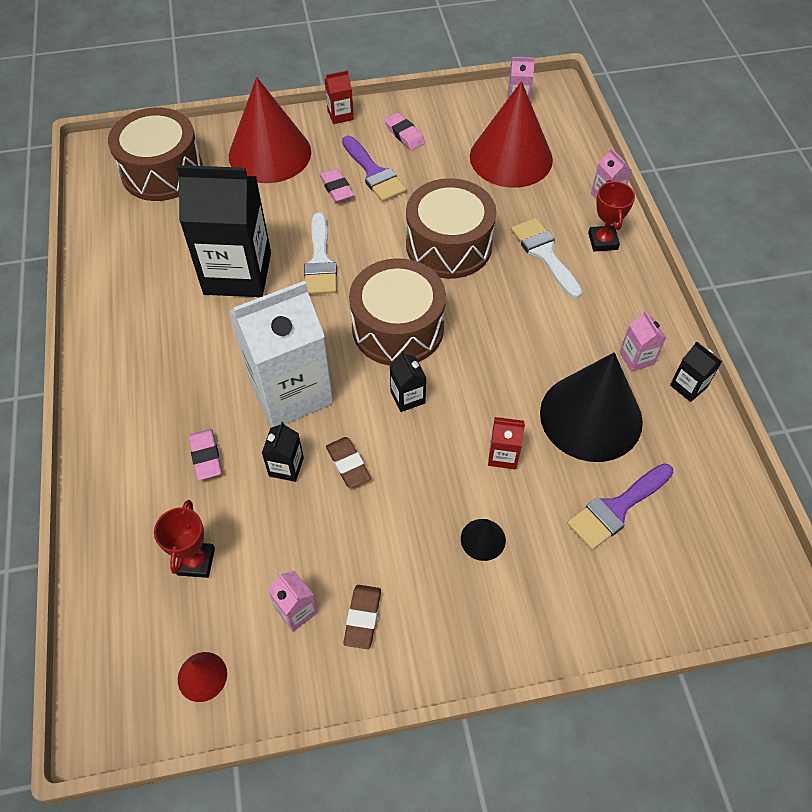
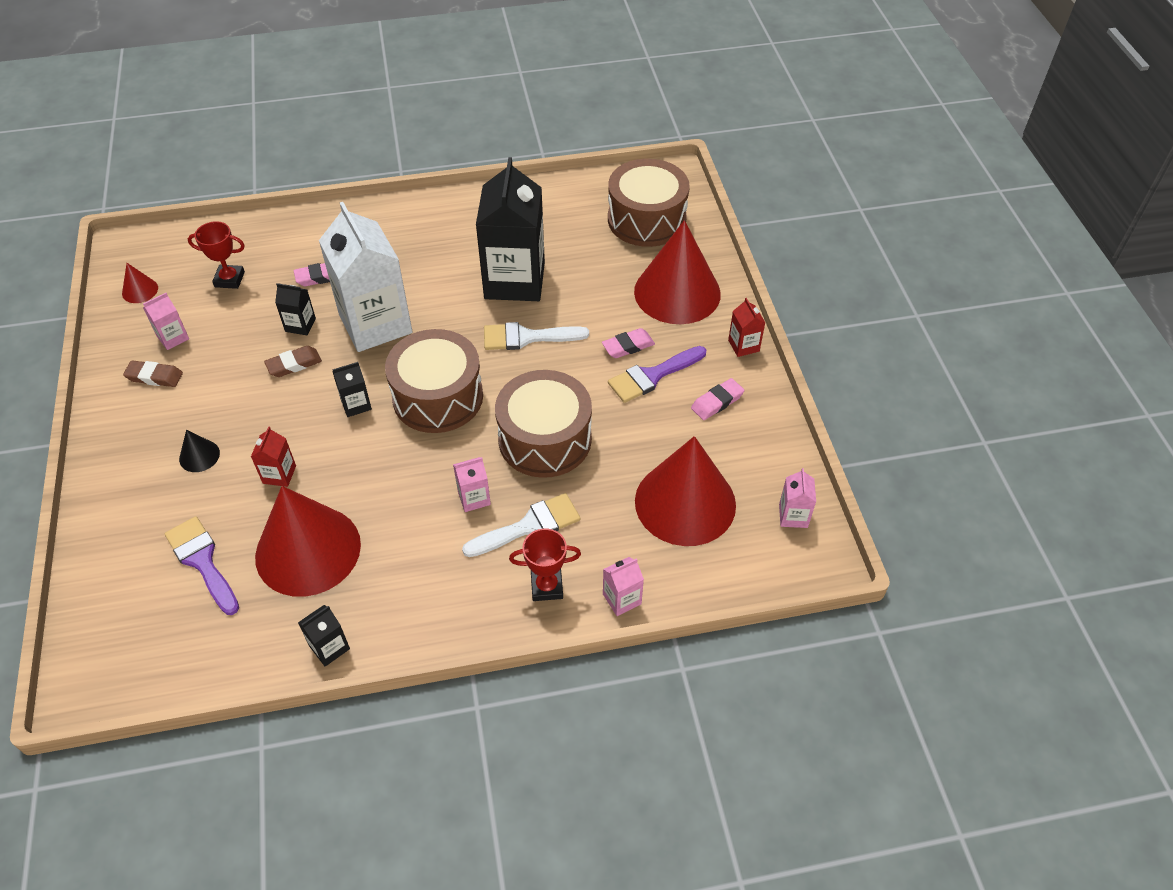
camera: 90 degrees right, 5 degrees down
(591, 416) = (308, 550): black cone -> red cone
(636, 358) = (374, 601): pink carton -> pink carton (474, 498)

